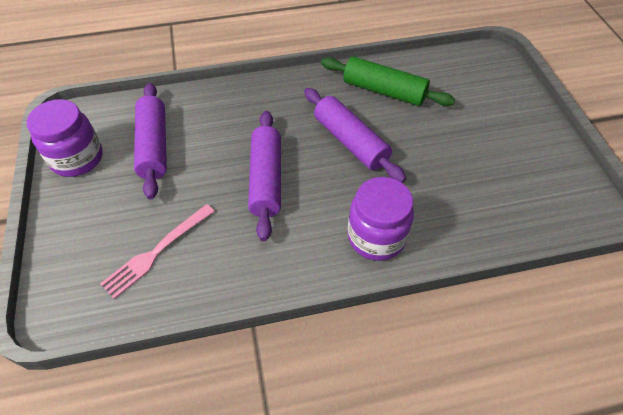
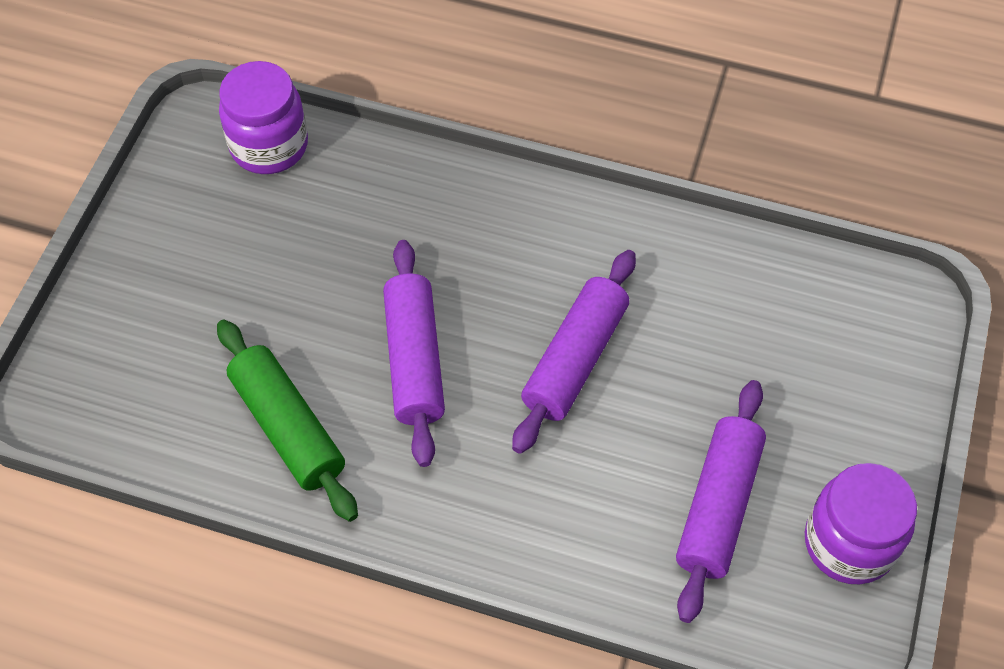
camera: 150 degrees left, 5 degrees up
(157, 252) = (769, 325): pink fork -> none
(376, 237) = (484, 213): purple jar -> purple jar (269, 146)

